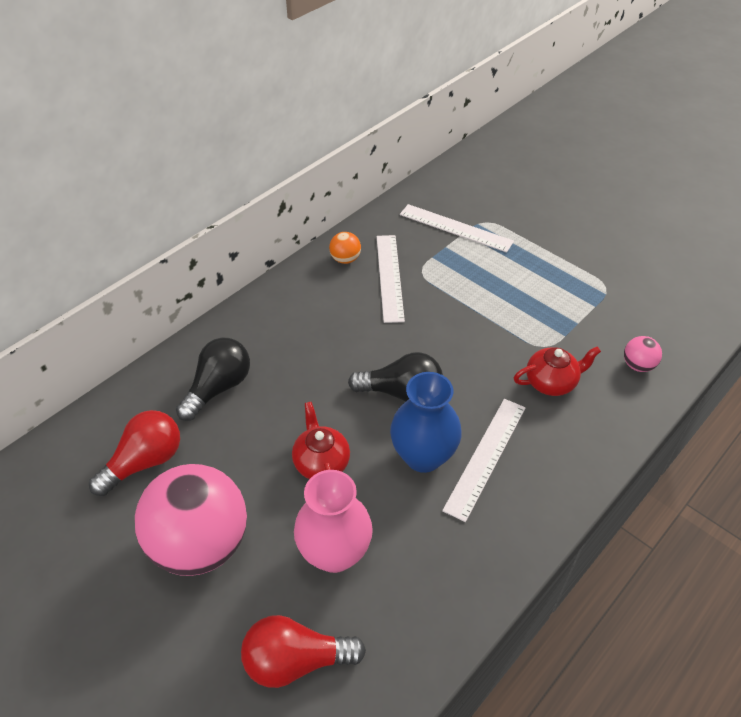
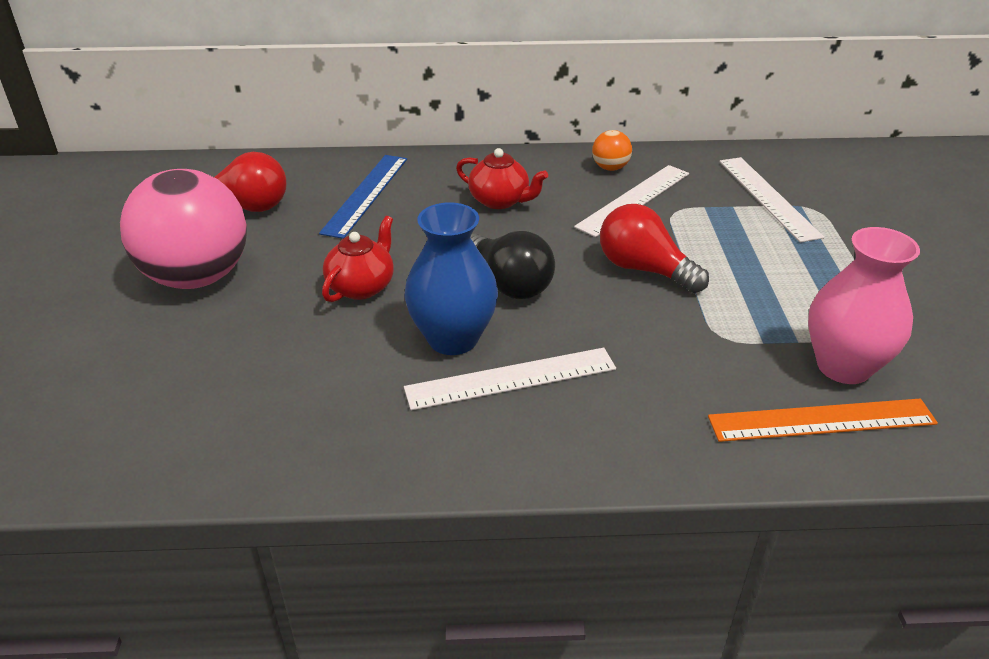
camera: 45 degrees right, 10 degrees down
(218, 388) = (365, 194): black light bulb -> blue ruler
(296, 661) = (133, 394): red light bulb -> red light bulb (644, 269)
(335, 553) = (272, 350): pink vase -> pink vase (843, 366)
(551, 382) = (681, 368): red teapot -> red teapot (500, 201)
(638, 365) = (821, 420): pink ball -> orange ruler

